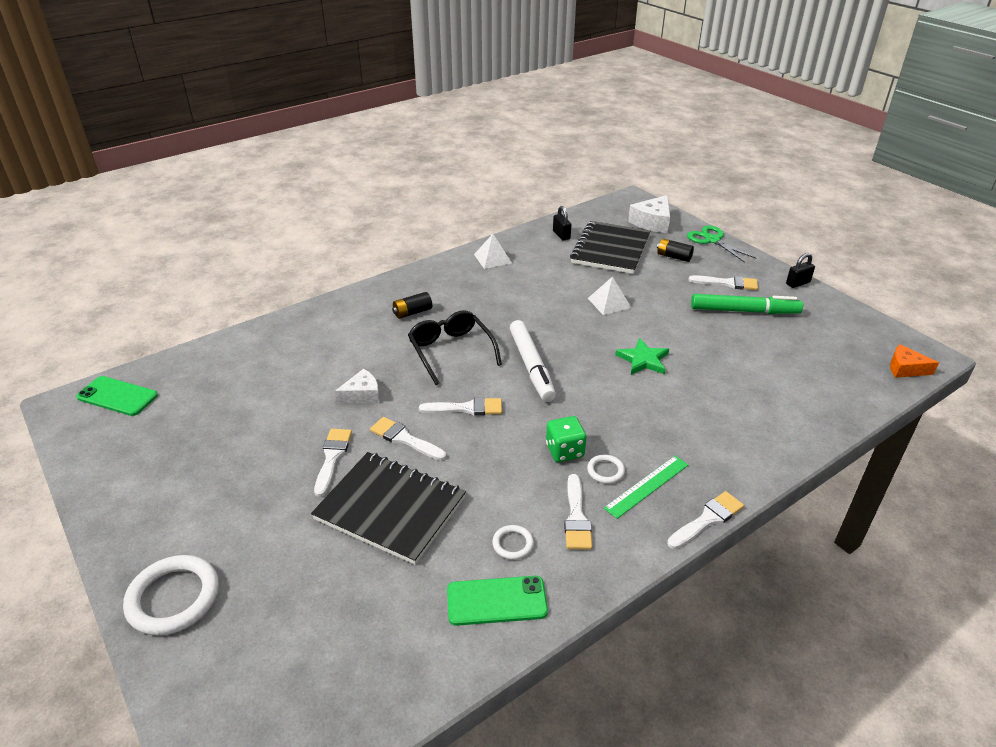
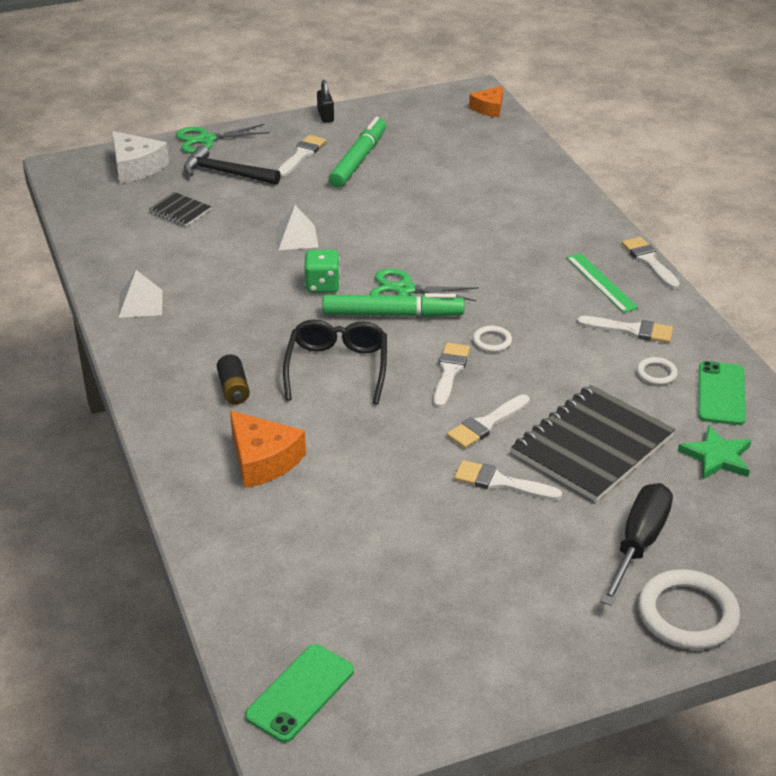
camera: 75 degrees left, 0 degrees up
(263, 554) = (639, 543): none -> black screwdriver
(339, 339) = (263, 460): none -> orange cheese
(362, 394) = (392, 449): white cheese -> none
(451, 351) = (337, 368): black glasses -> black glasses turned 105 degrees clockwise
(531, 366) = (392, 314): white marker -> green marker
(561, 235) = (118, 239): black padlock -> none
(564, 451) = (540, 319): green dice -> green dice (322, 285)
(569, 366) = (404, 289): none -> green scissors
(605, 471) = (575, 301): white ring -> white ring (492, 341)
(610, 249) = (180, 211): black notebook -> black notebook, size x0.46
(643, 360) = (414, 240): green star -> green star (717, 457)
(673, 257) = (225, 173): black battery -> black hammer

